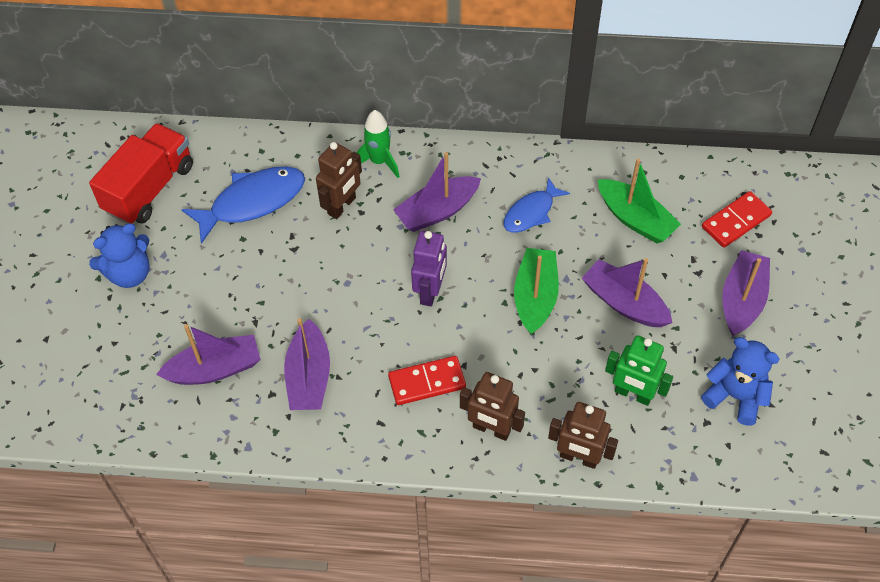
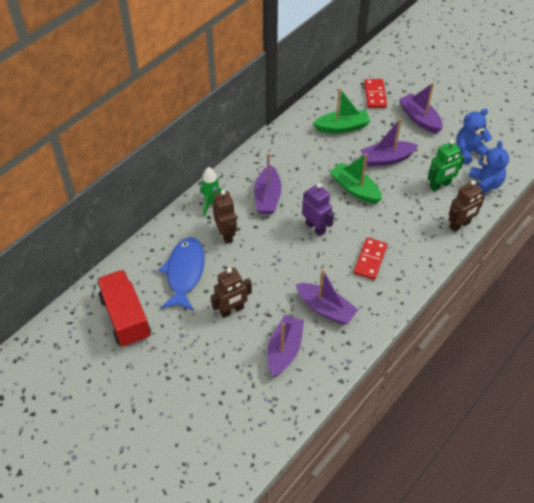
camera: 55 degrees left, 5 degrees down
(129, 273) = (179, 359): blue teddy bear -> blue teddy bear (484, 184)
(491, 429) = (418, 249): brown robot -> brown robot (232, 310)
(531, 212) = (303, 161): blue fish -> none

